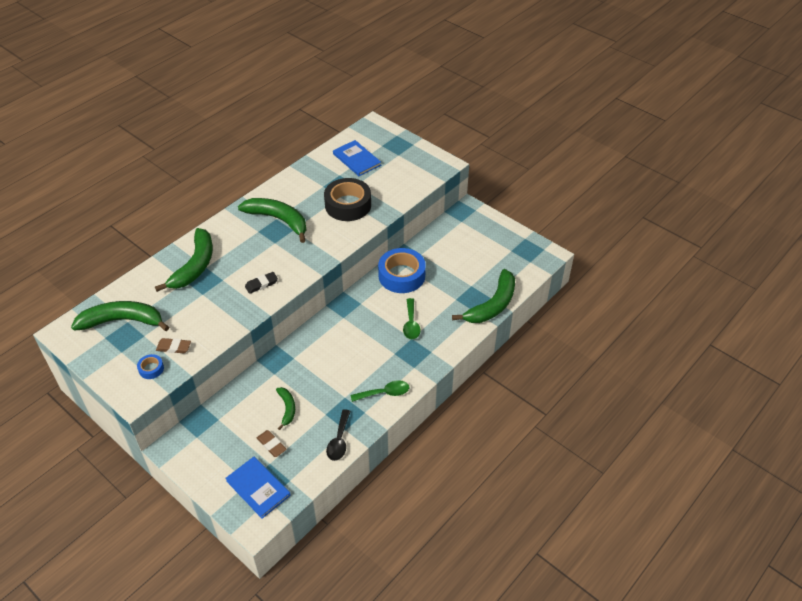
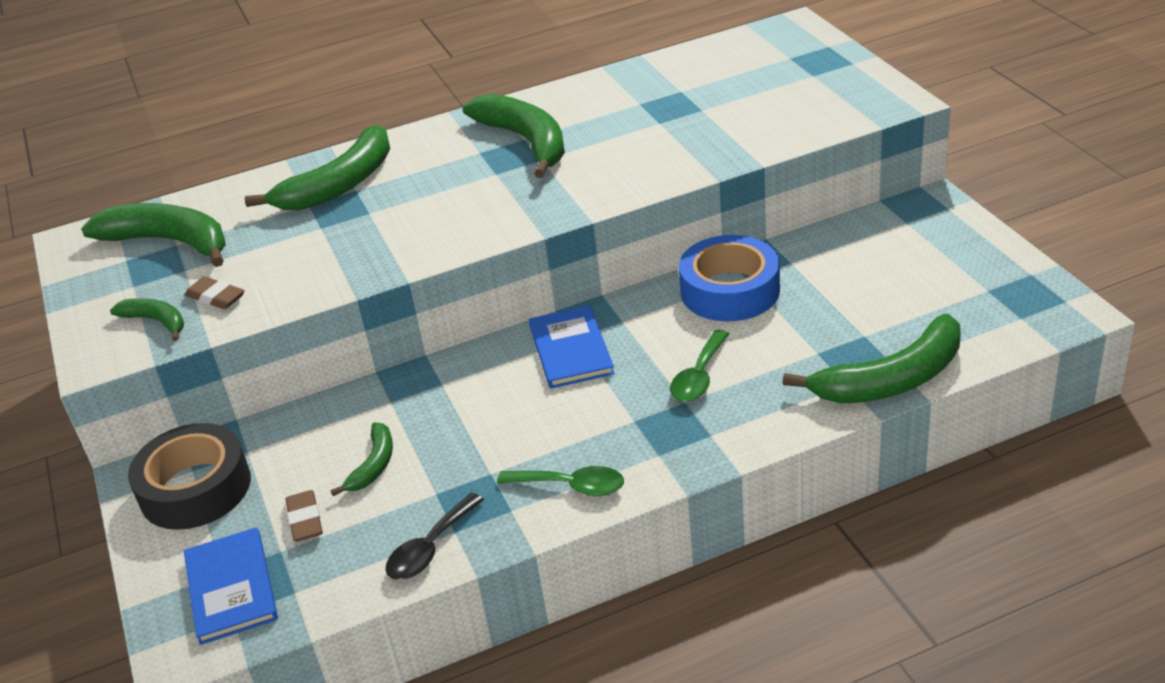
camera: 30 degrees right, 10 degrees down
(151, 369) = (156, 321): blue tape -> green banana
(261, 284) = (428, 231): black eraser -> none
(348, 205) = (666, 138): black tape -> black tape (195, 488)
(357, 159) = (728, 72): blue book -> blue book (571, 350)

